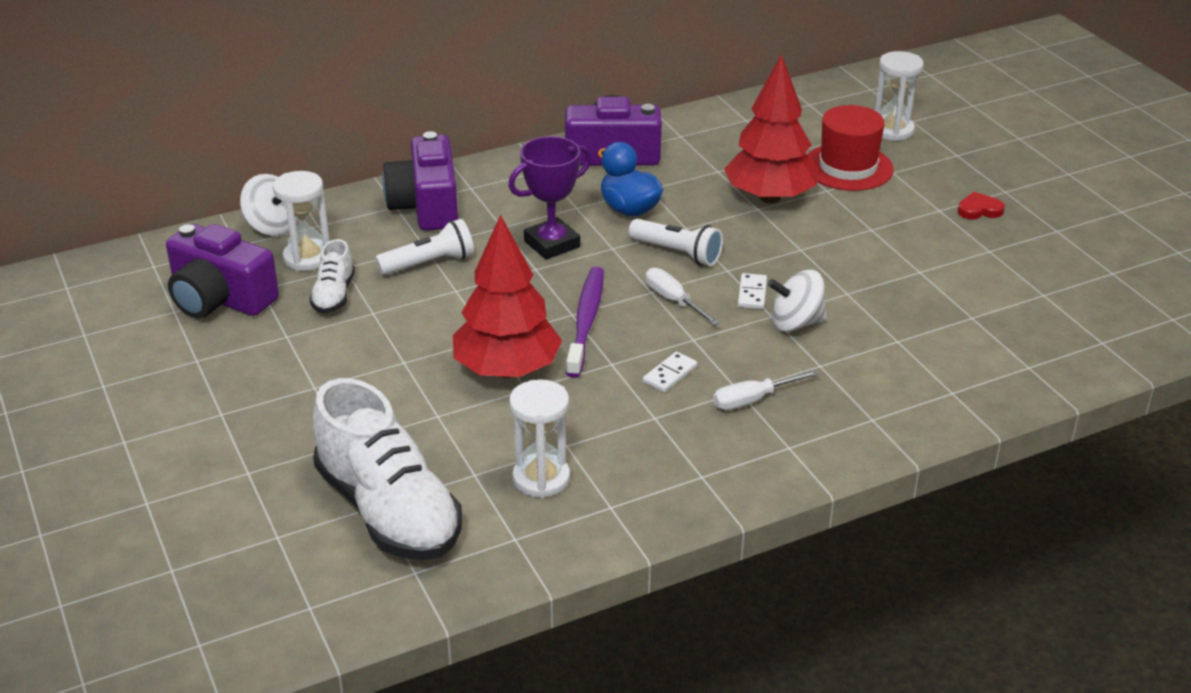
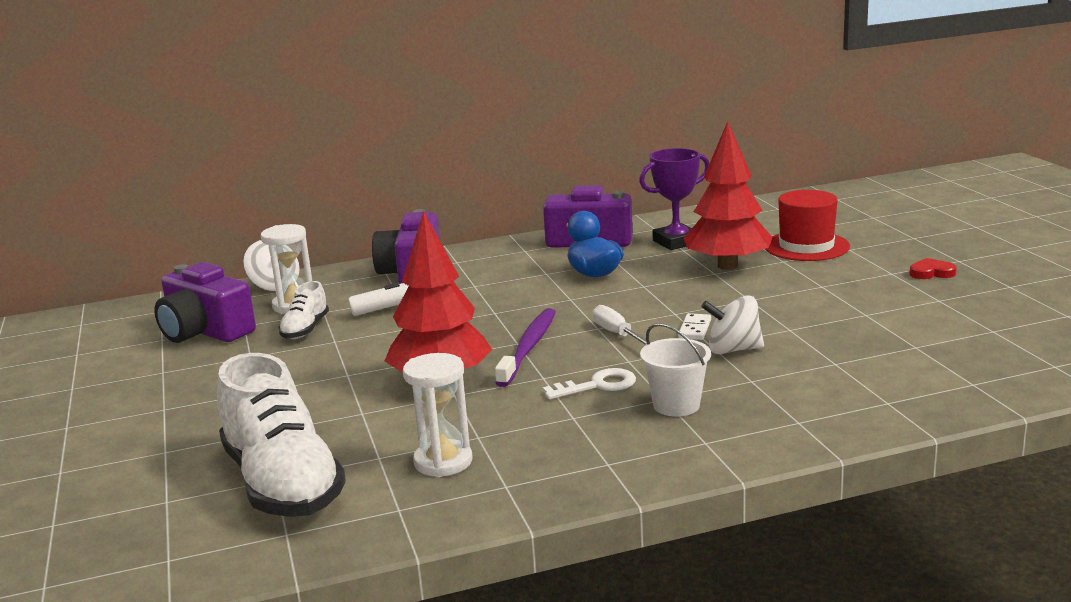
camera: 10 degrees right, 15 degrees down
(552, 244) = (515, 296): purple trophy -> purple trophy (676, 242)
(669, 374) = (597, 385): white domino -> white key
(677, 253) = (630, 302): white flashlight -> none
(753, 400) = (676, 405): white screwdriver -> white bucket
(892, 130) = (853, 223): white hourglass -> none

